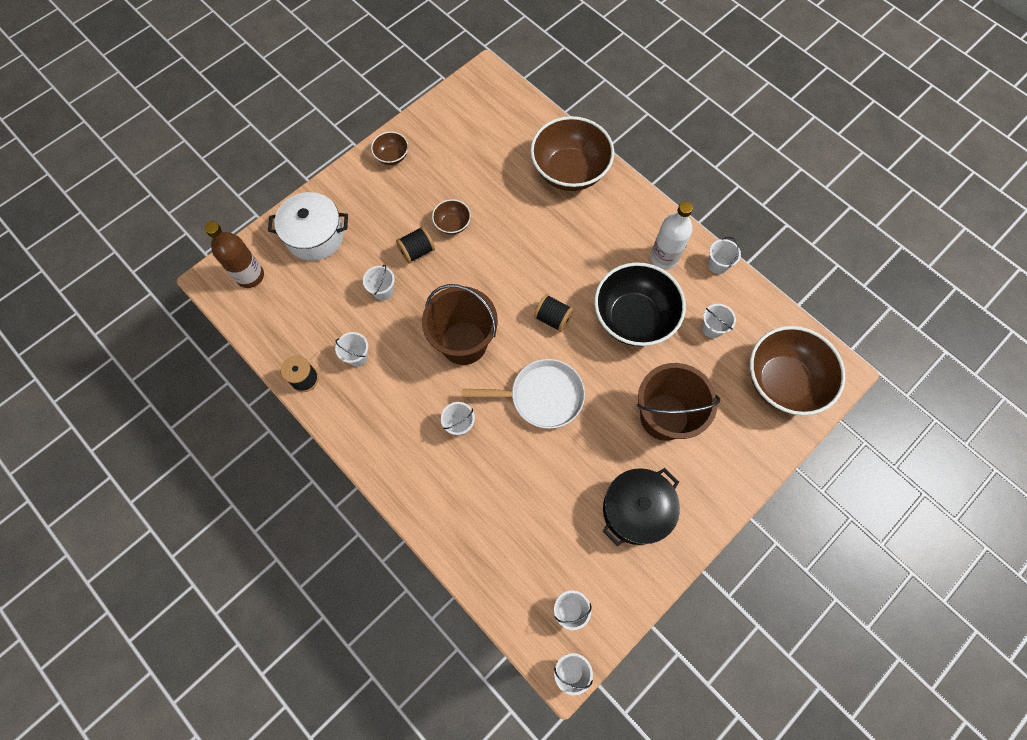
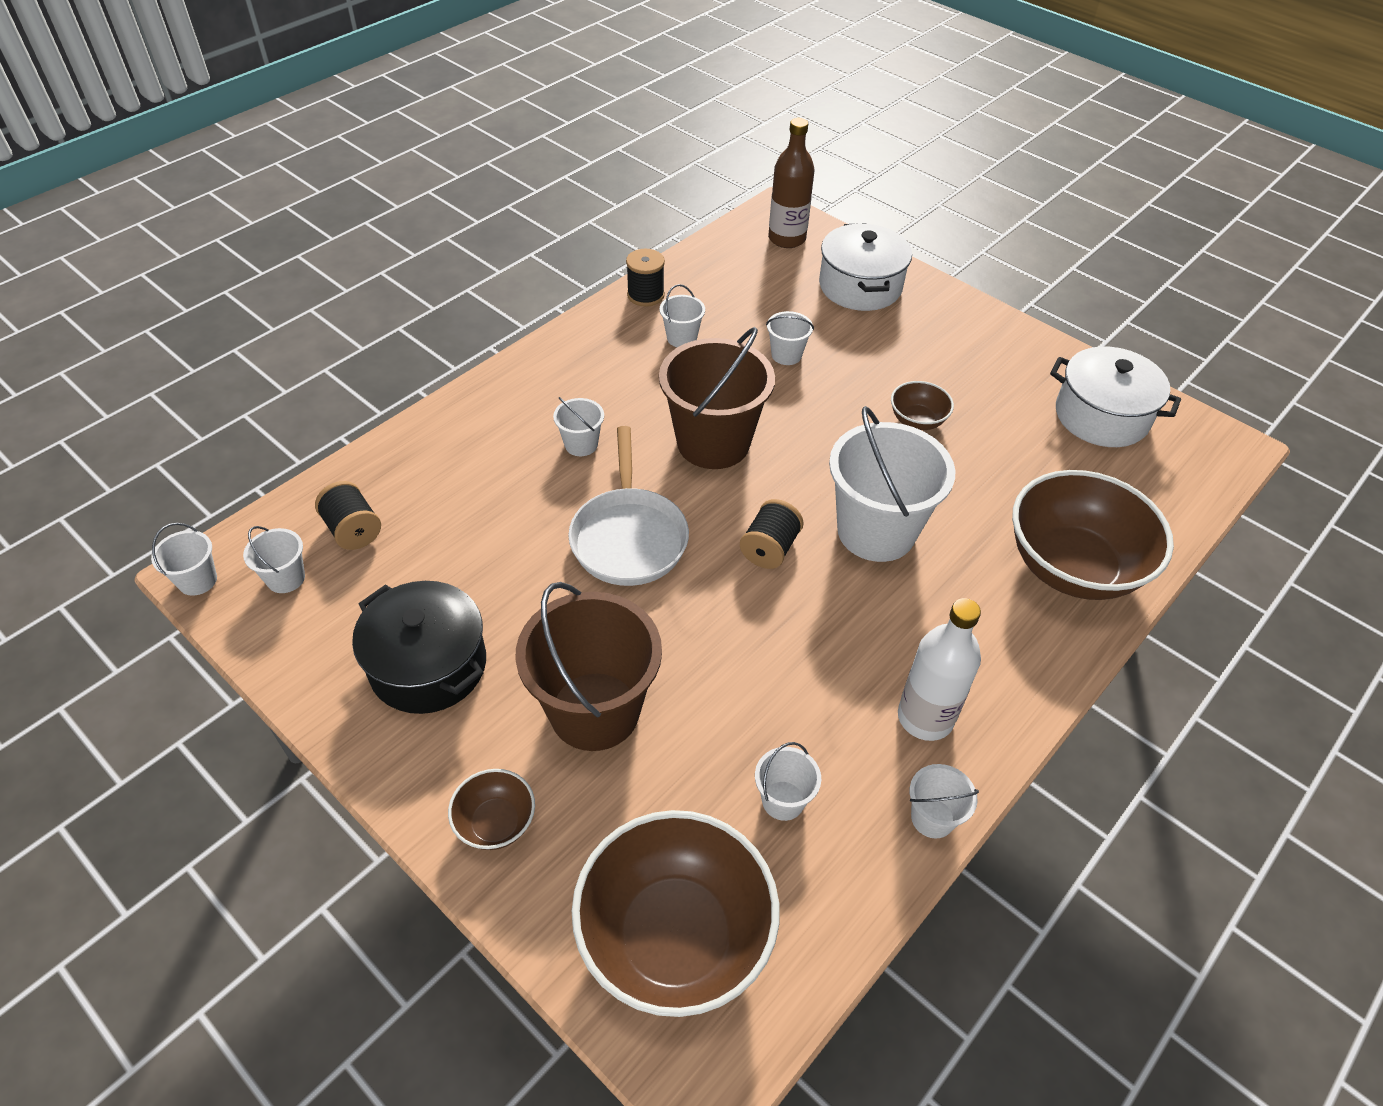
camera: 85 degrees right, 20 degrees down
(392, 156) = (1018, 349): brown bowl -> brown bowl (496, 823)
(417, 251) = (859, 385): black spool -> black spool (353, 530)
(456, 128) = (1101, 416): none -> white pot
(541, 261) = (876, 531): none -> white bucket
(633, 318) = (786, 665): black bowl -> none

